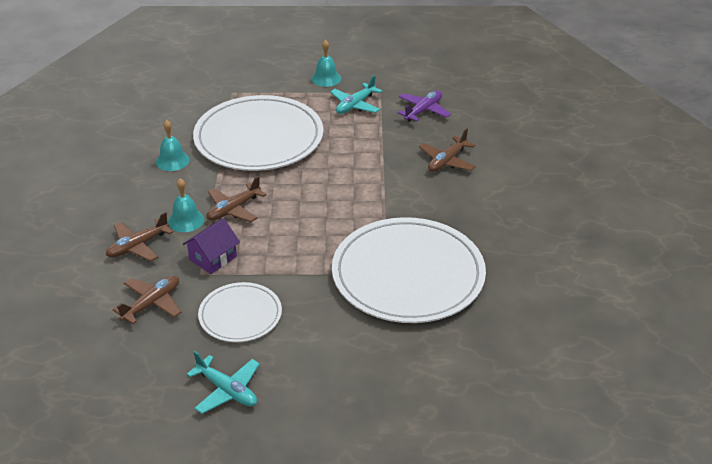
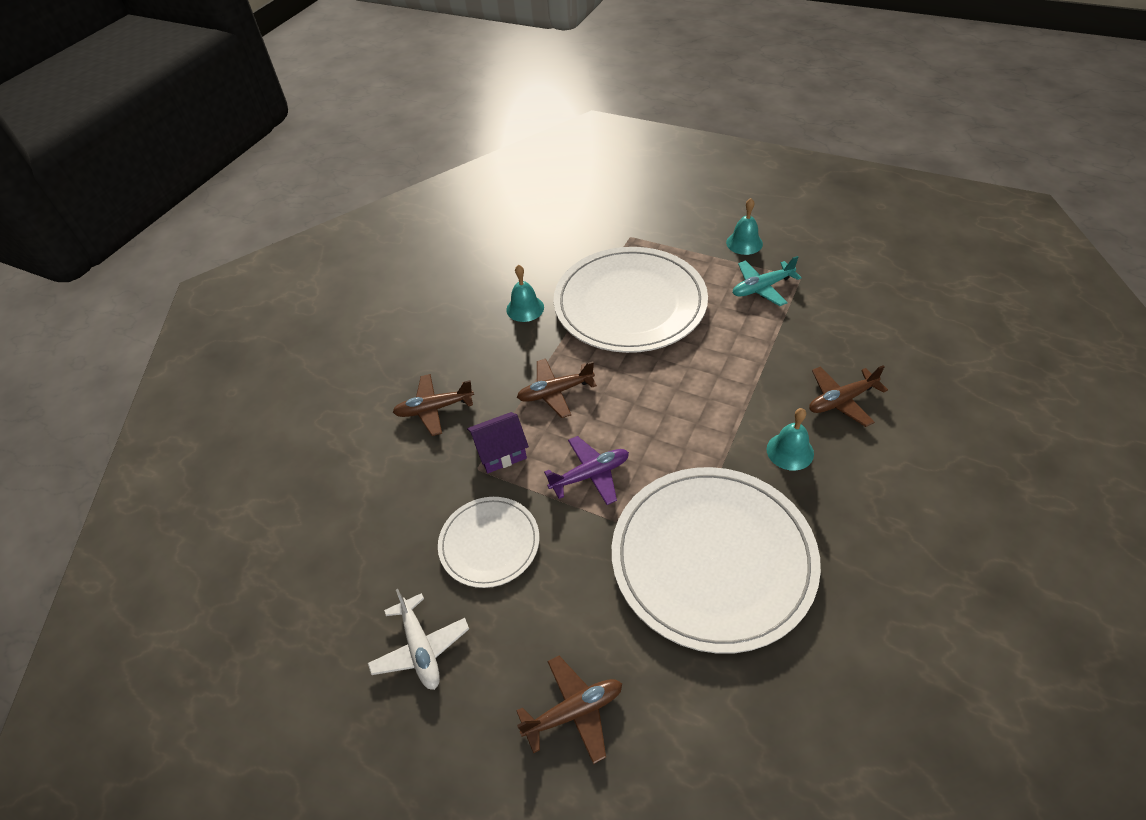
camera: 30 degrees right, 10 degrees up
(152, 304) = (408, 491): brown plane -> brown plane (574, 712)
(186, 220) = (499, 391): turquoise bell -> turquoise bell (790, 451)
(227, 390) = (421, 648): turquoise plane -> white plane
(423, 111) = (843, 317): purple plane -> purple plane (590, 475)

